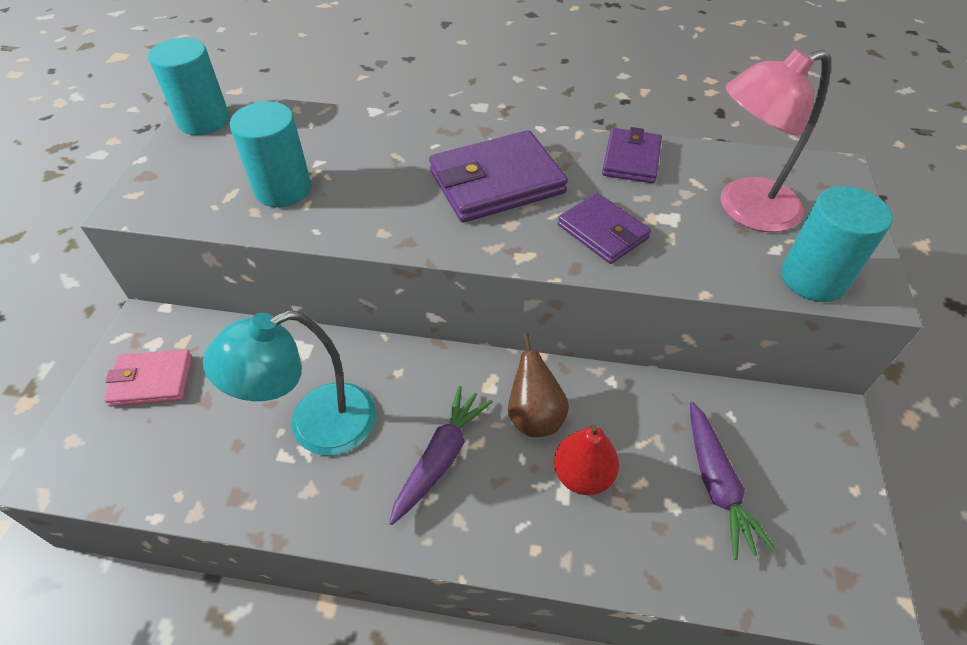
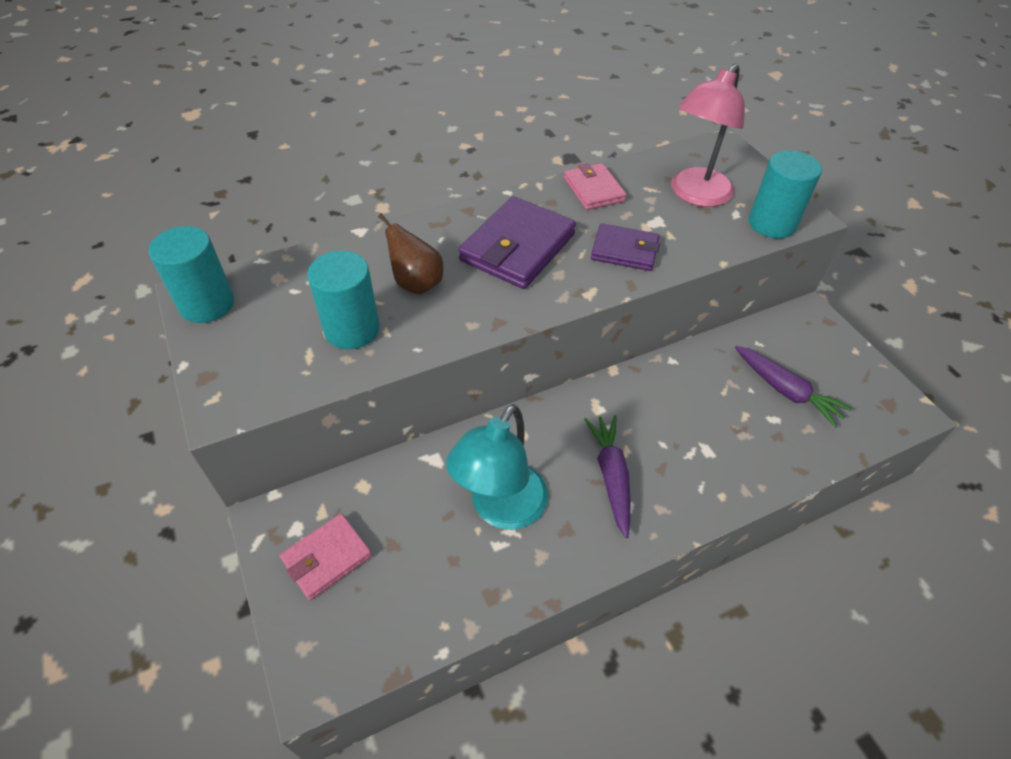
camera: 35 degrees left, 0 degrees up
(534, 416) = (645, 411): brown pear -> brown pear (416, 283)
(582, 475) = (708, 432): red pear -> none
(631, 159) = (593, 190): purple wallet -> pink wallet

